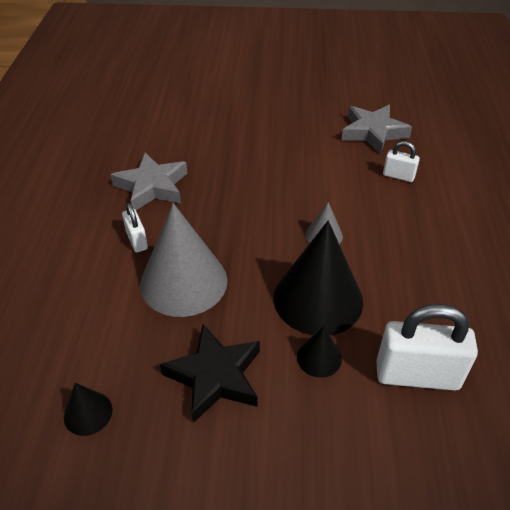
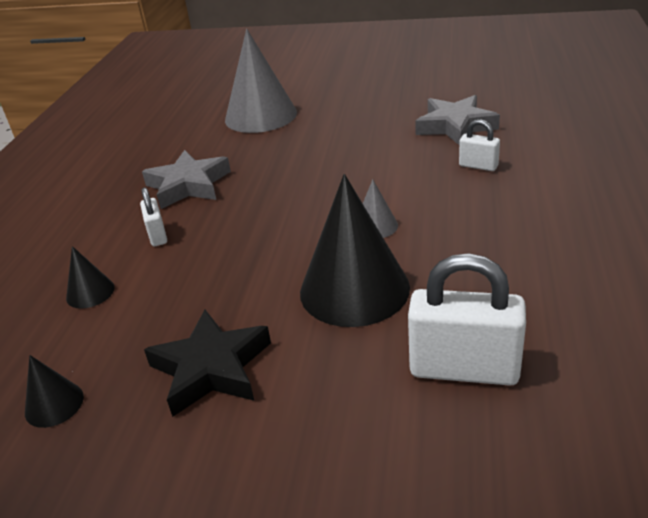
camera: 10 degrees right, 10 degrees down
(183, 282) = (199, 274): grey cone -> grey cone (261, 116)
(319, 358) = (342, 350): black cone -> black cone (90, 292)

